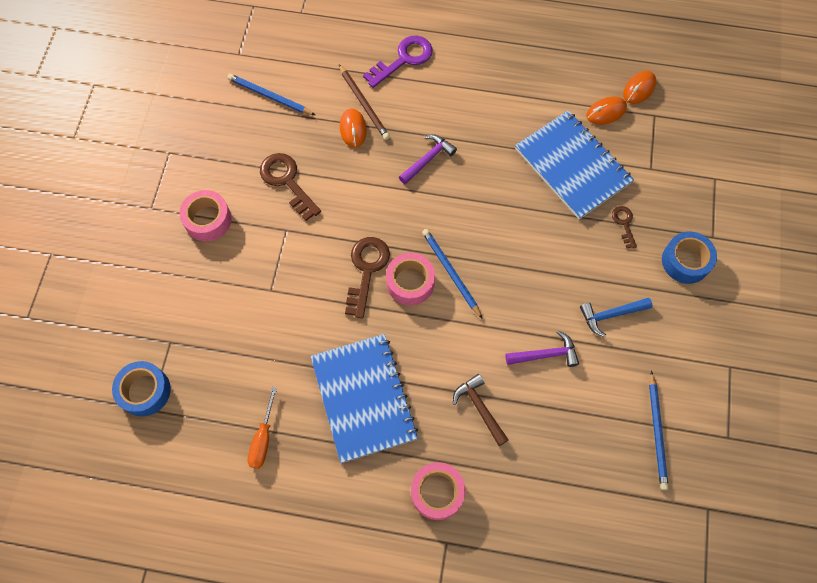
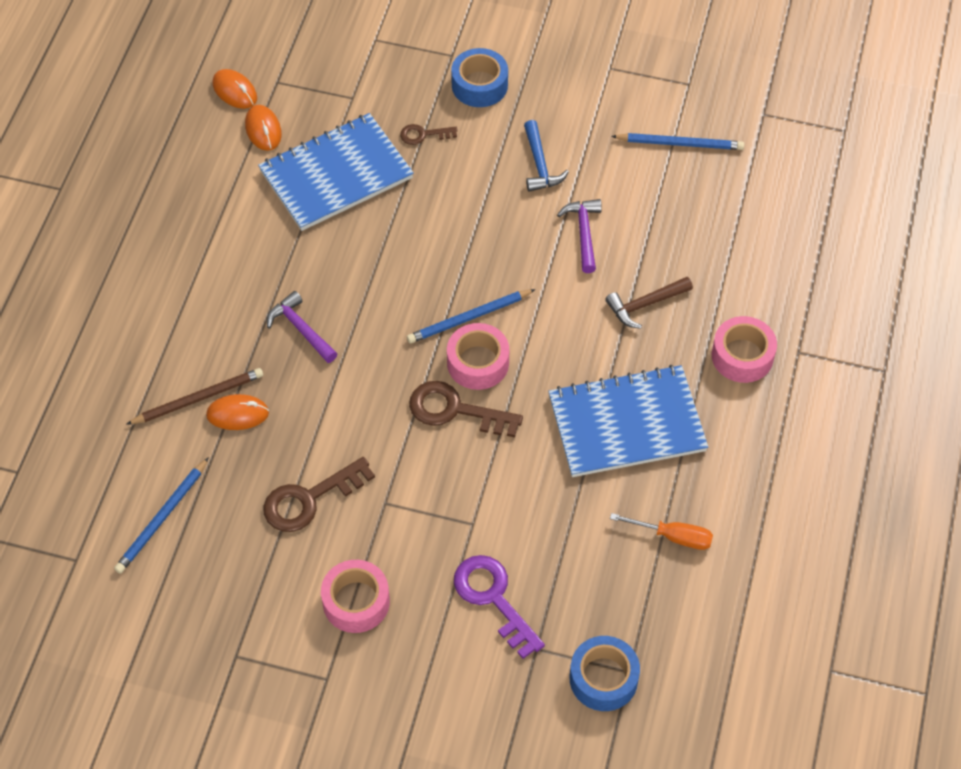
camera: 85 degrees left, 10 degrees down
(403, 59) = (133, 345): purple key -> purple key (494, 598)

